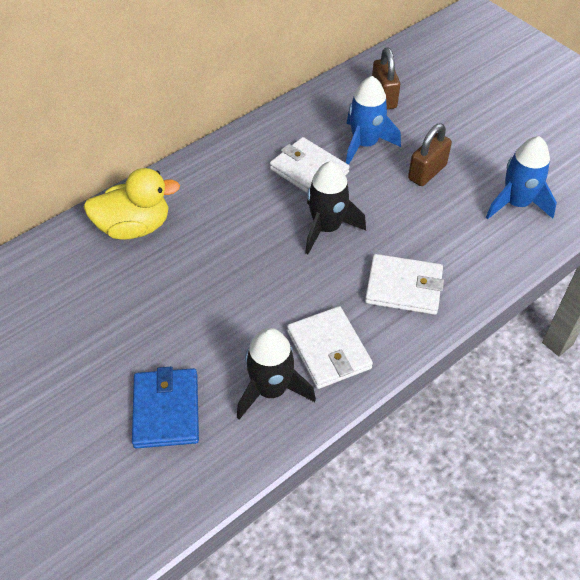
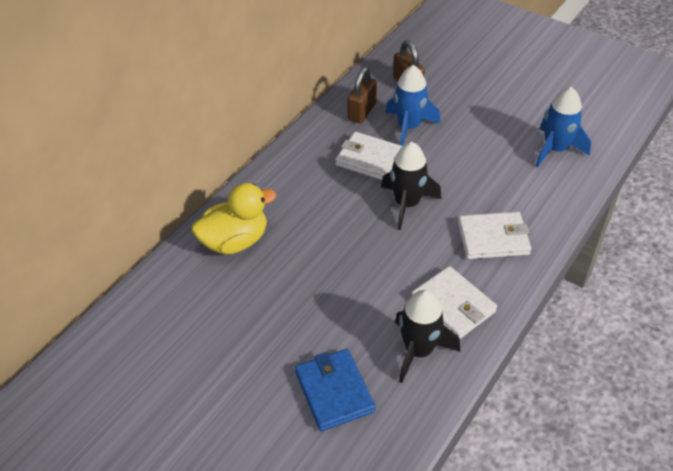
camera: 15 degrees left, 5 degrees down
(427, 172) = (471, 139): brown padlock -> brown padlock (362, 112)

